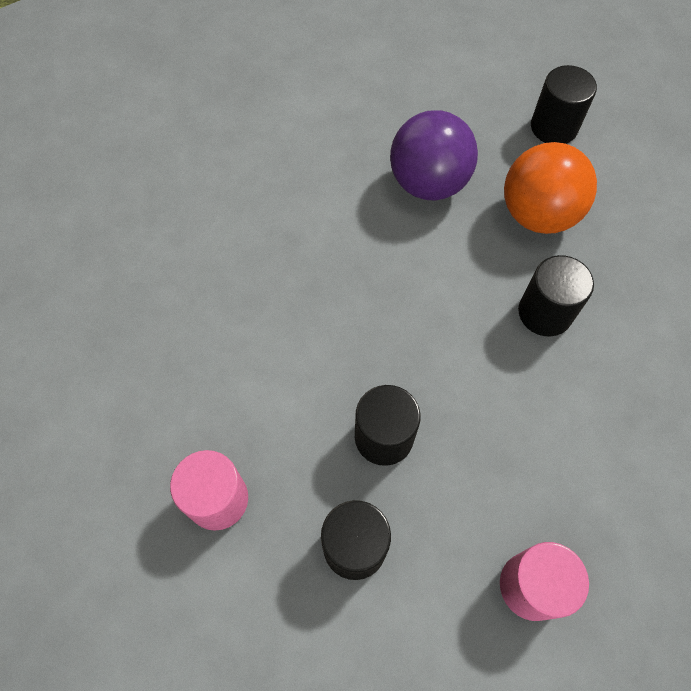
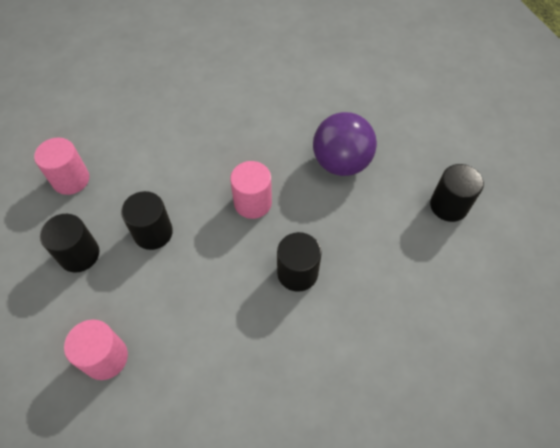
camera: 55 degrees right, 5 degrees down
(419, 302) = (252, 203): none -> pink cylinder
(538, 214) = (369, 232): orange ball -> none

